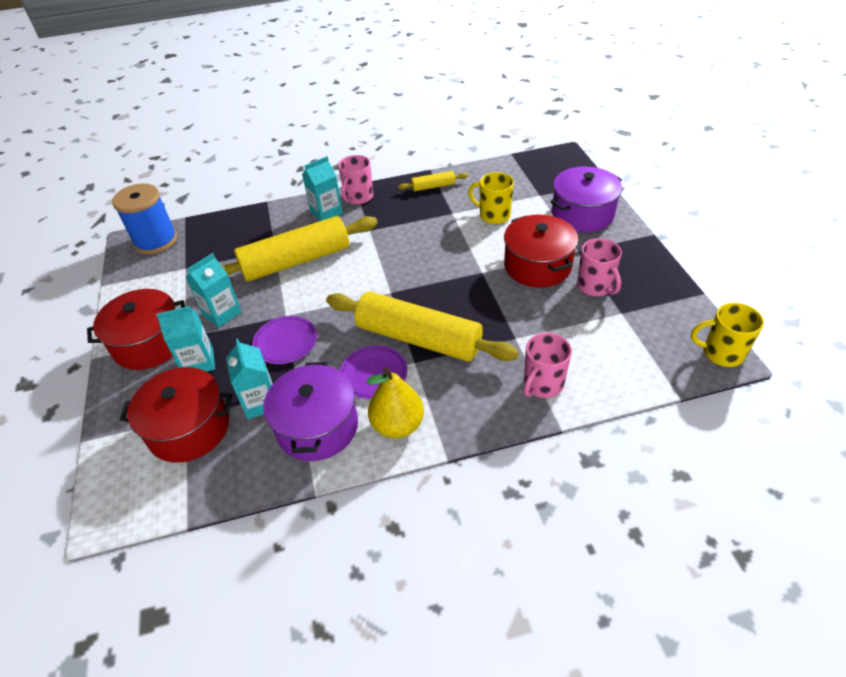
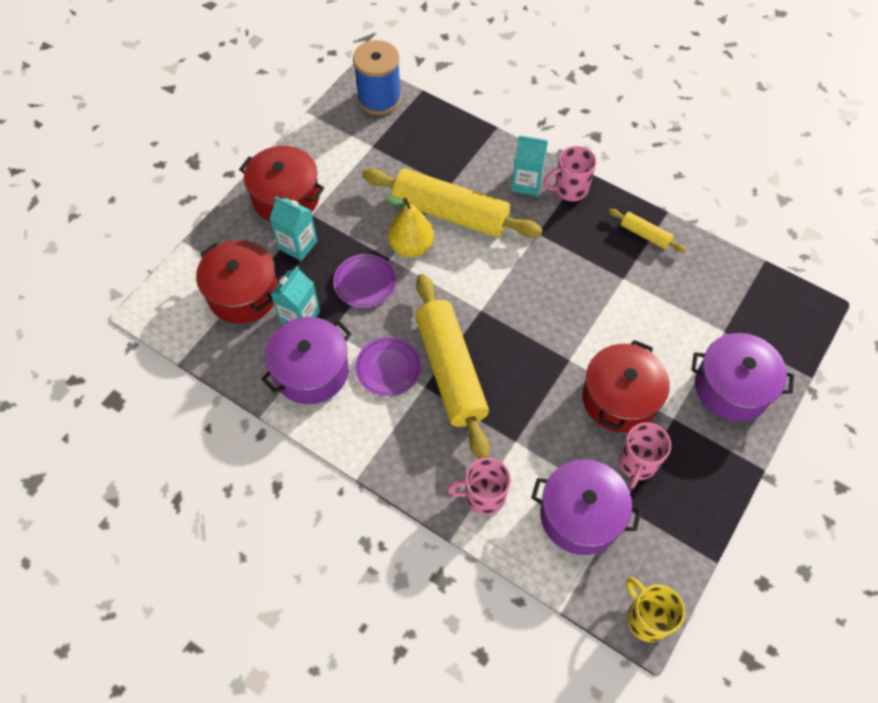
camera: 45 degrees right, 15 degrees up
(222, 313) = (352, 215): turquoise carton -> none
(397, 425) = (357, 422): yellow pear -> yellow pear (411, 246)
(494, 215) = (654, 314): yellow mug -> none
(609, 339) = (580, 515): none -> purple pot

